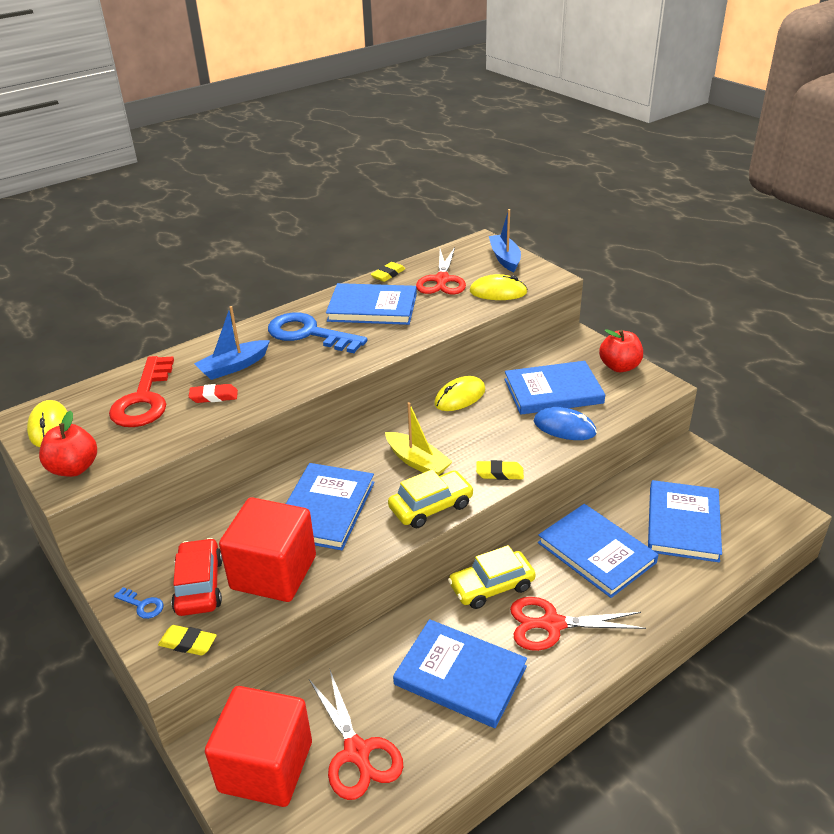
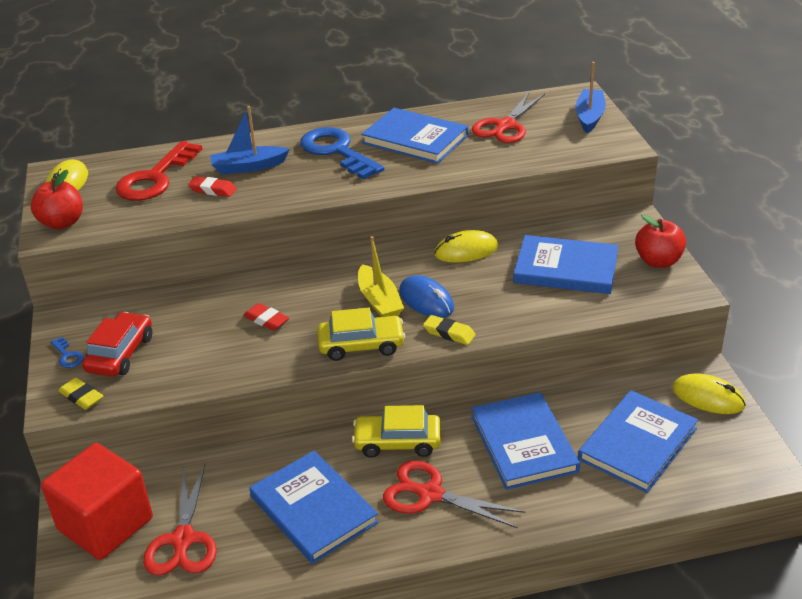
camera: 25 degrees right, 0 degrees up
(273, 572) = (186, 361): red cube -> none
(325, 509) = (266, 320): blue book -> red eraser
(388, 274) = (456, 109): yellow eraser -> none
(498, 292) = (553, 150): yellow mouse -> yellow mouse (708, 397)
(564, 427) = (549, 307): blue mouse -> blue mouse (426, 300)

